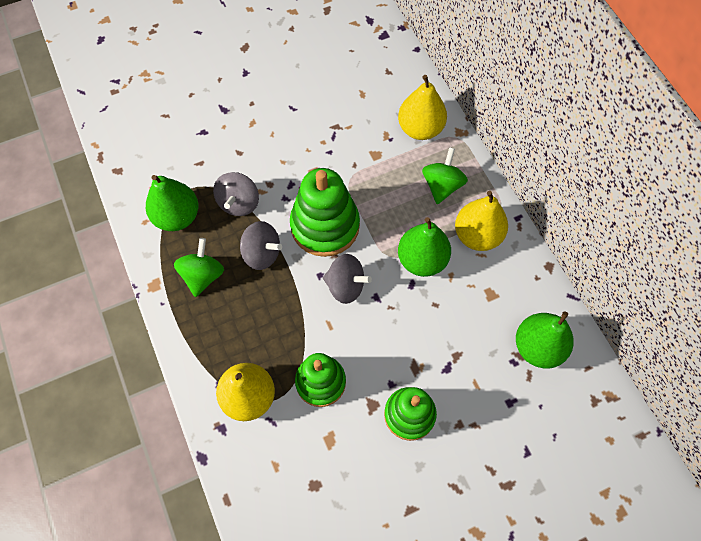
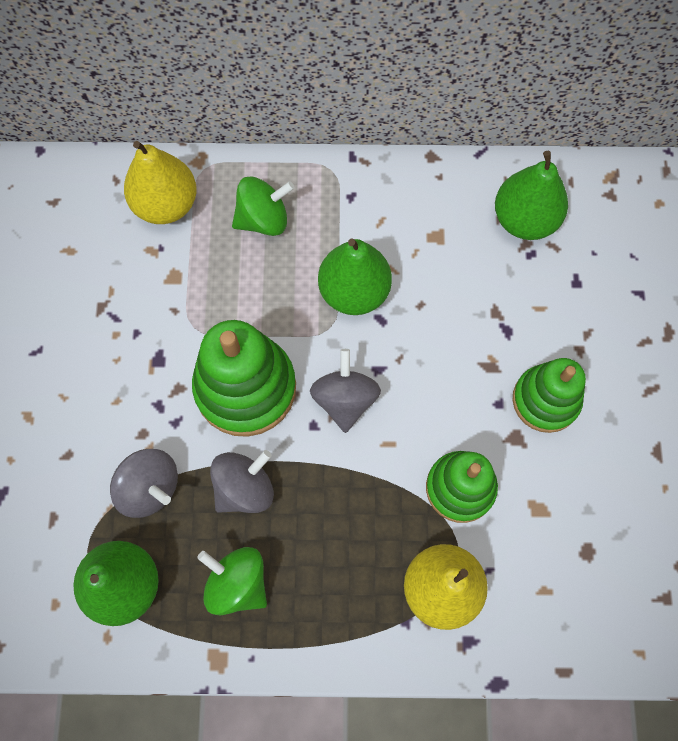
camera: 65 degrees left, 5 degrees up
(345, 286) = (345, 399): grey spinning top -> grey spinning top turned 45 degrees counterclockwise
(442, 186) = (263, 219): green spinning top -> green spinning top turned 120 degrees clockwise
(477, 235) = (353, 213): yellow pear -> none

